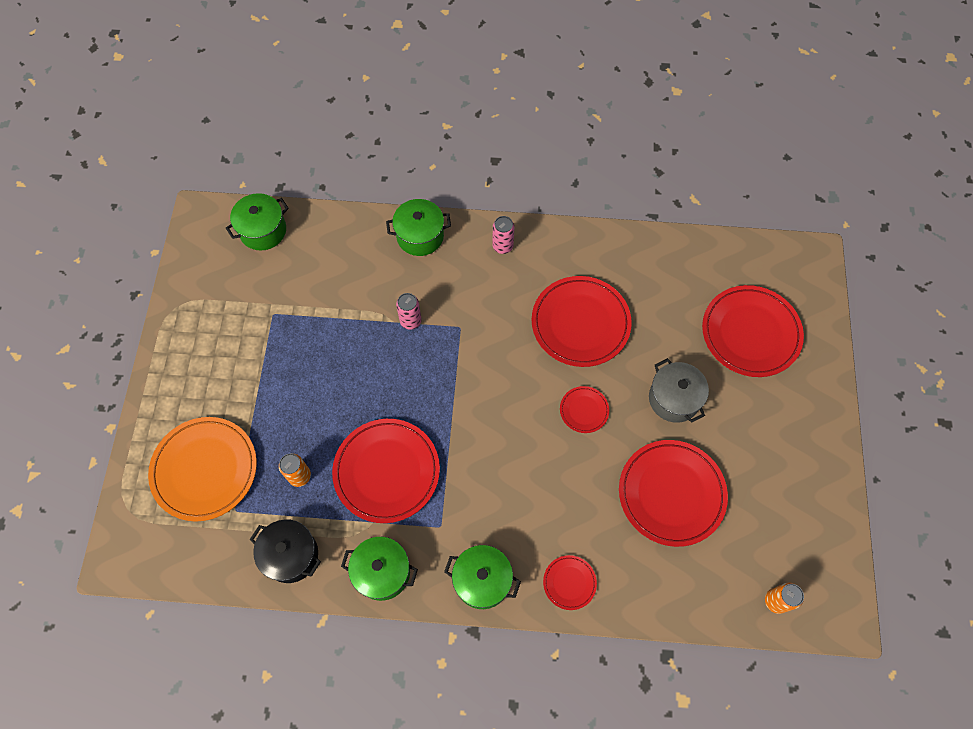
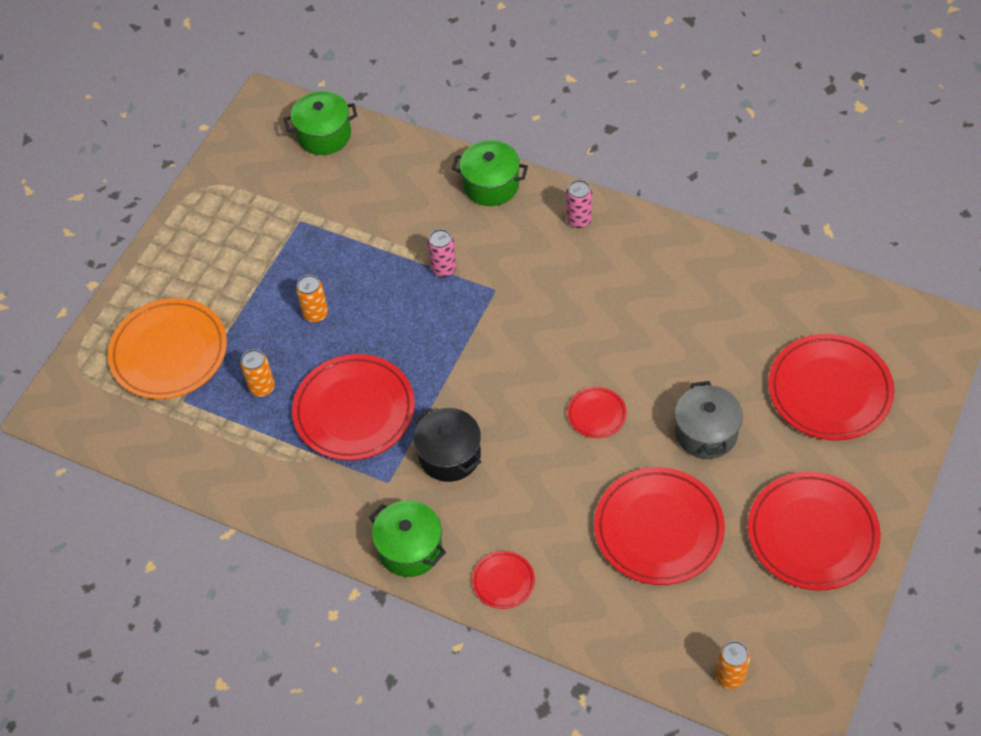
camera: 25 degrees right, 10 degrees down
(291, 555) = (221, 460): black pot -> black pot (449, 455)
(319, 394) = (315, 314): none -> orange can
(382, 572) = (308, 506): green pot -> none
(580, 323) = (632, 324): red plate -> red plate (812, 534)

